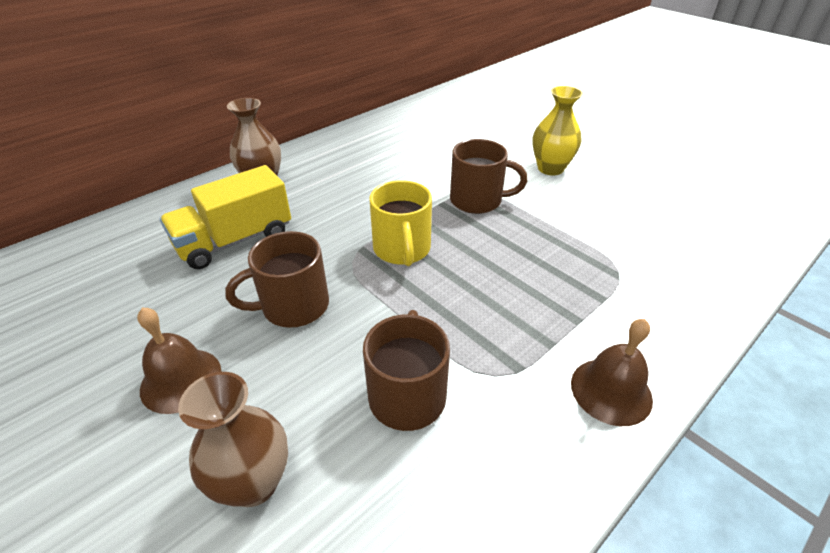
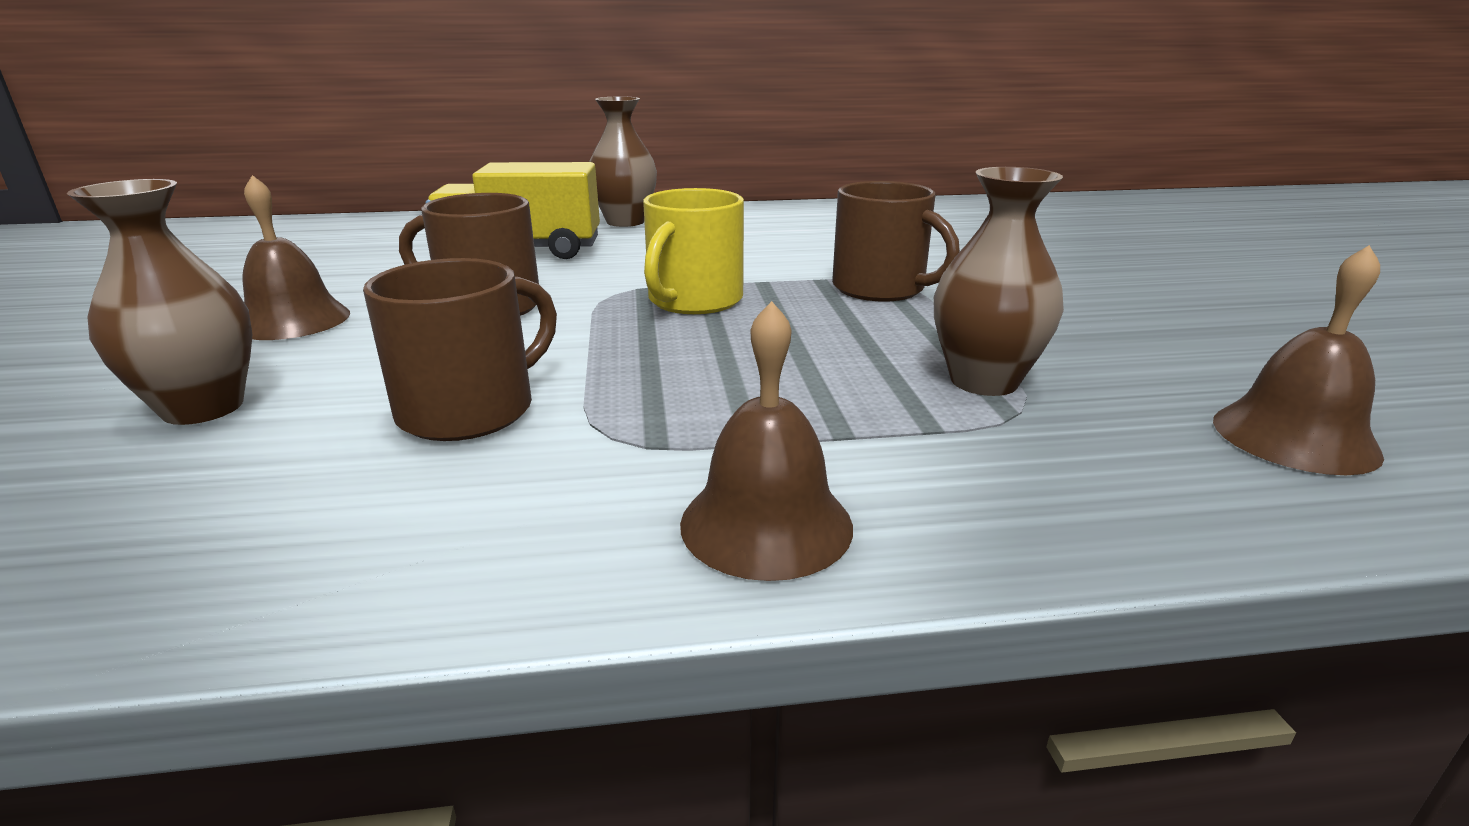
camera: 35 degrees right, 15 degrees down
(550, 168) = (1066, 288): yellow vase -> none
(588, 256) = (983, 381): none -> brown vase
(704, 243) = (1294, 437): none -> brown bell

